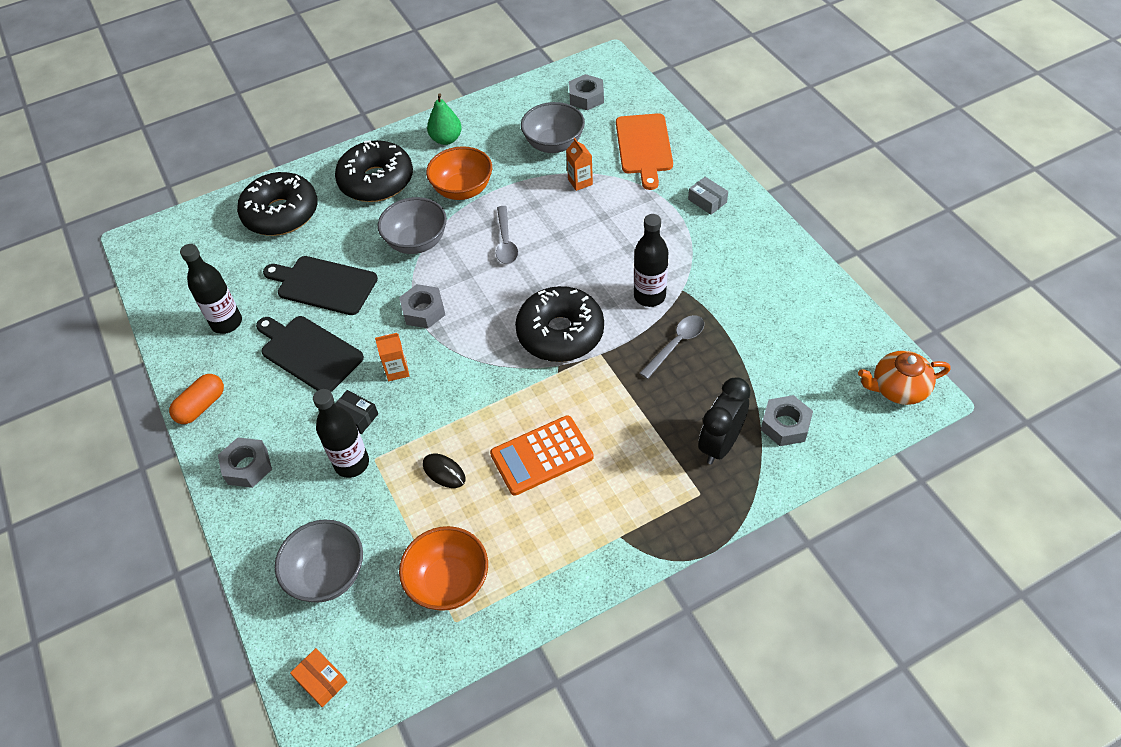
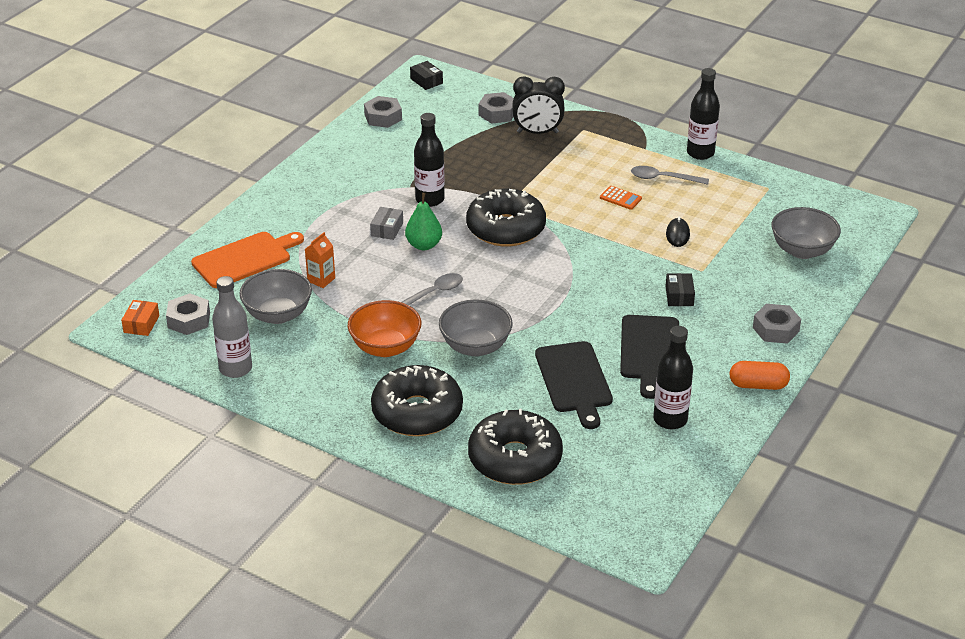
camera: 125 degrees left, 15 degrees down
(321, 681) = (862, 221): orange box -> orange box (141, 324)
(352, 463) = (717, 279): black bottle -> black bottle (700, 153)
(397, 370) = (619, 295): orange carton -> none
(423, 311) = (548, 307): grey nut -> grey nut (383, 117)
(446, 139) = (319, 391): green pear -> green pear (424, 245)
(449, 582) = (748, 200): orange bowl -> none
(508, 106) = (235, 369): none -> grey bottle
(542, 456) = (620, 198): orange calculator -> orange calculator, size x0.50
(676, 344) = (467, 173): grey spoon -> grey spoon (663, 178)
(707, 201) = (295, 204): grey box -> grey box (387, 229)
(898, 388) = (426, 81): orange teapot -> black box

